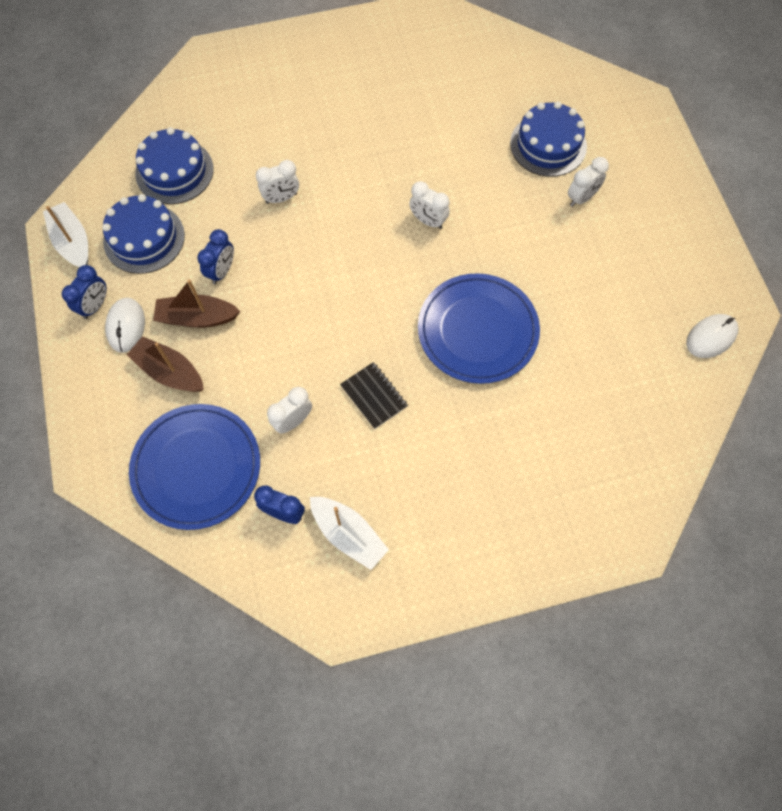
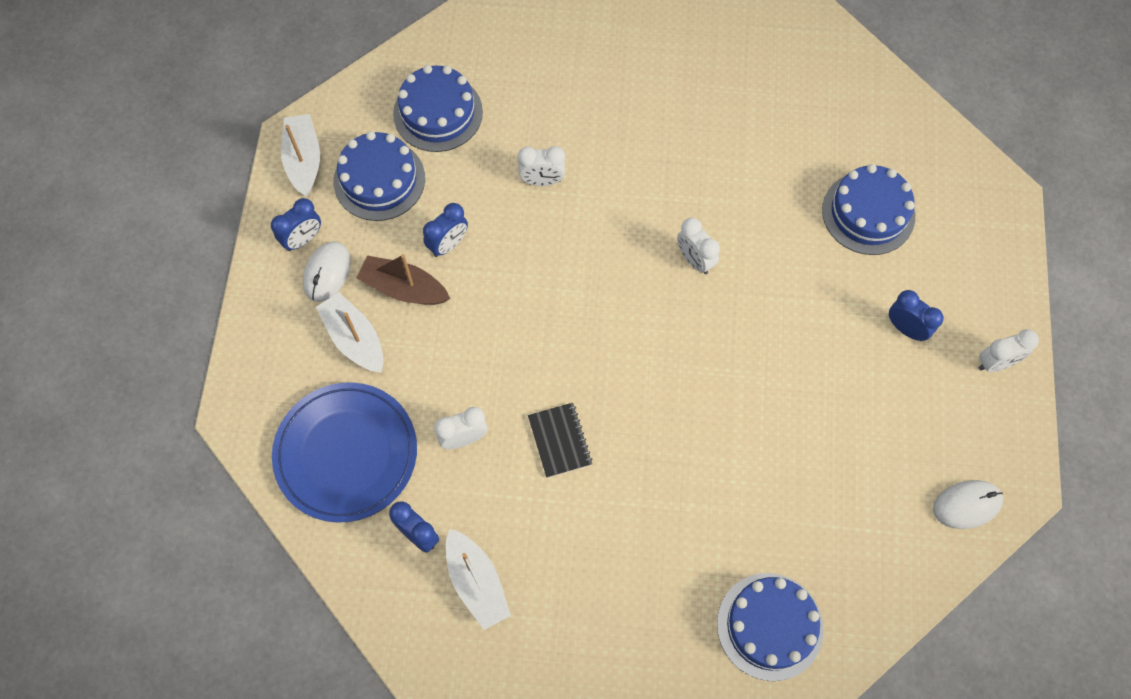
camera: 20 degrees right, 0 degrees up
(170, 372) = (354, 339): brown boat -> white boat
(477, 330) = (701, 406): blue plate -> none
(581, 198) = (882, 290): white clock -> white clock (996, 363)
(599, 483) = (769, 626): none -> blue cake
(611, 221) = (906, 328): none -> blue clock

